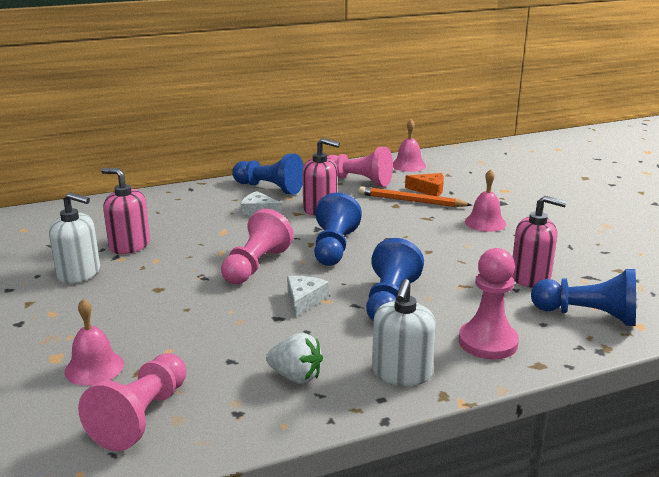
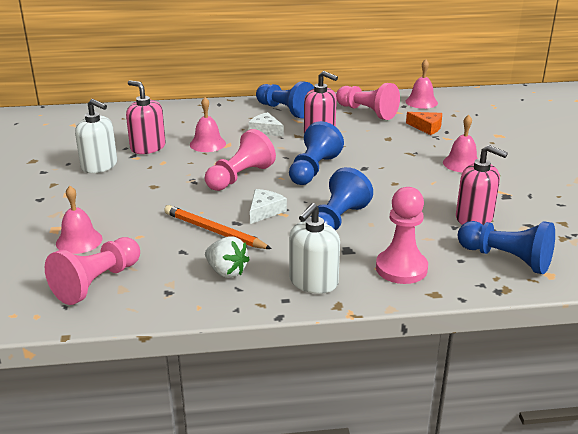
camera: 15 degrees right, 5 degrees up
(199, 233) = (207, 144): none -> pink bell
(411, 201) = (404, 136): orange pencil -> orange pencil (214, 231)

